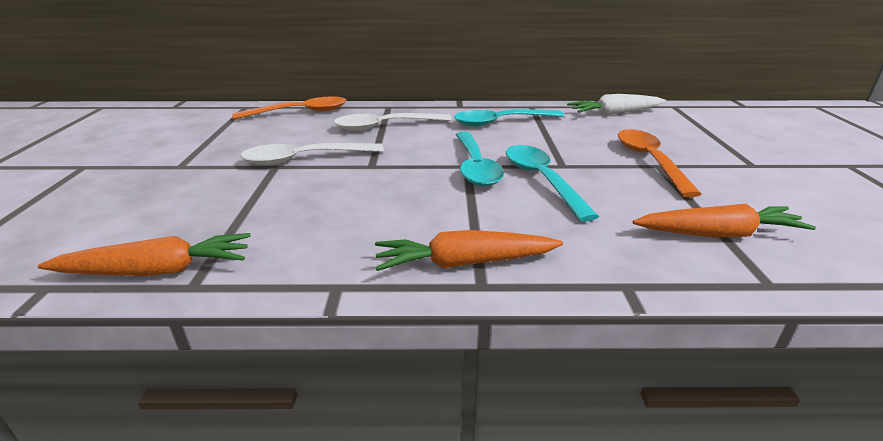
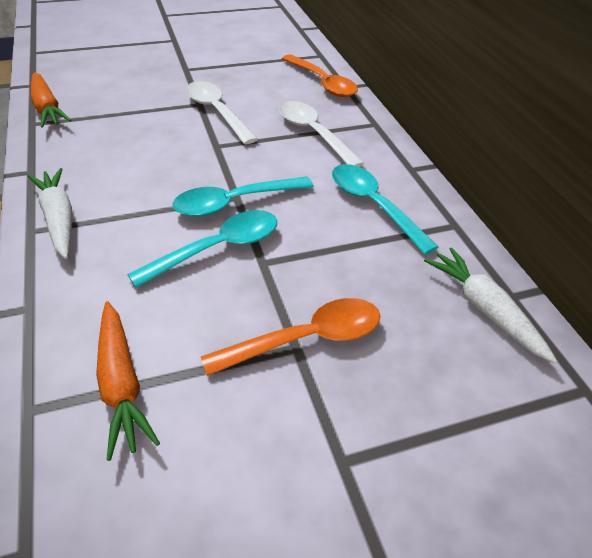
camera: 70 degrees right, 15 degrees up
(464, 263) = (59, 219): orange carrot -> white carrot

